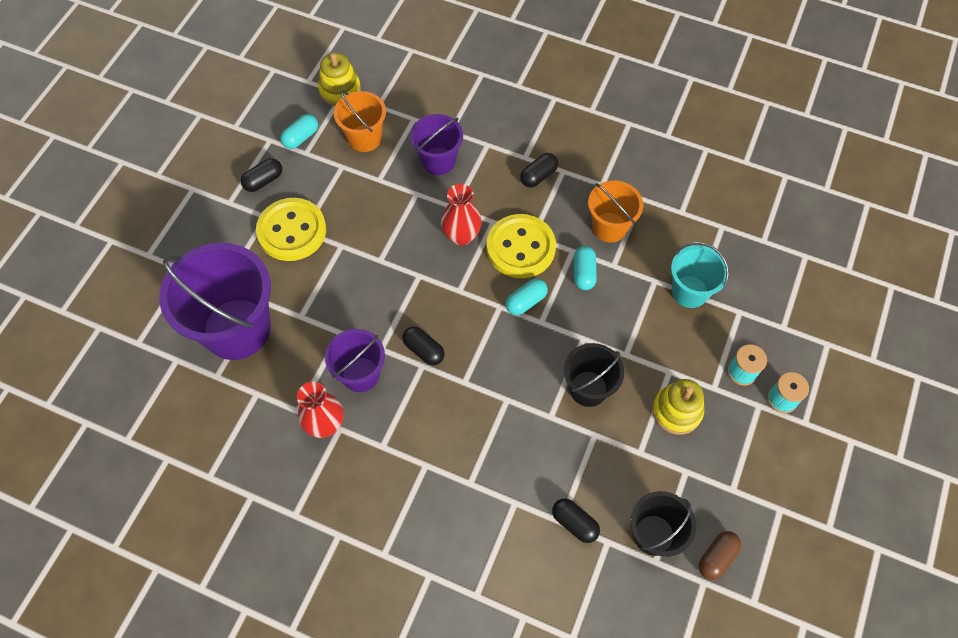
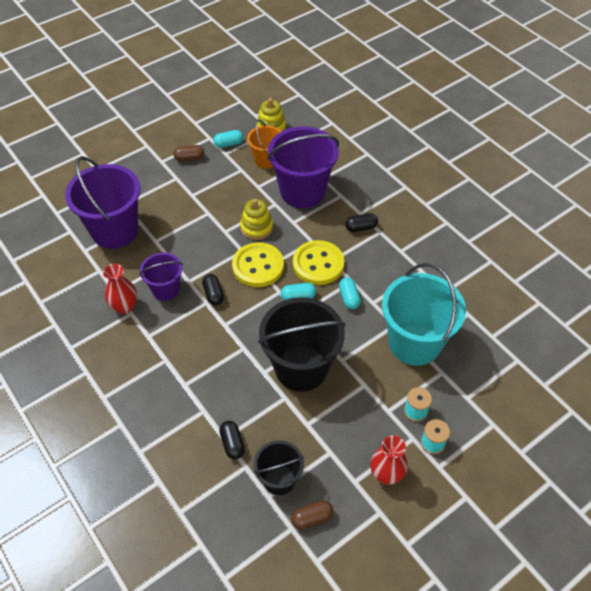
camera: 30 degrees right, 10 degrees down
(263, 181) = (189, 158): black capsule -> brown capsule
(292, 231) = (185, 192): yellow button -> yellow button (258, 266)
(438, 161) = (302, 191): purple bucket -> purple bucket, size x1.81
(461, 236) = (285, 240): red vase -> red vase (386, 474)
(583, 273) = (349, 298): turquoise capsule -> turquoise capsule turned 45 degrees counterclockwise
(588, 388) = (301, 368): black bucket -> black bucket, size x1.81
(609, 227) = (387, 278): orange bucket -> none
(676, 411) = (351, 412): yellow stacking toy -> yellow stacking toy (256, 227)
(689, 291) = (414, 343): turquoise bucket -> turquoise bucket, size x1.81

